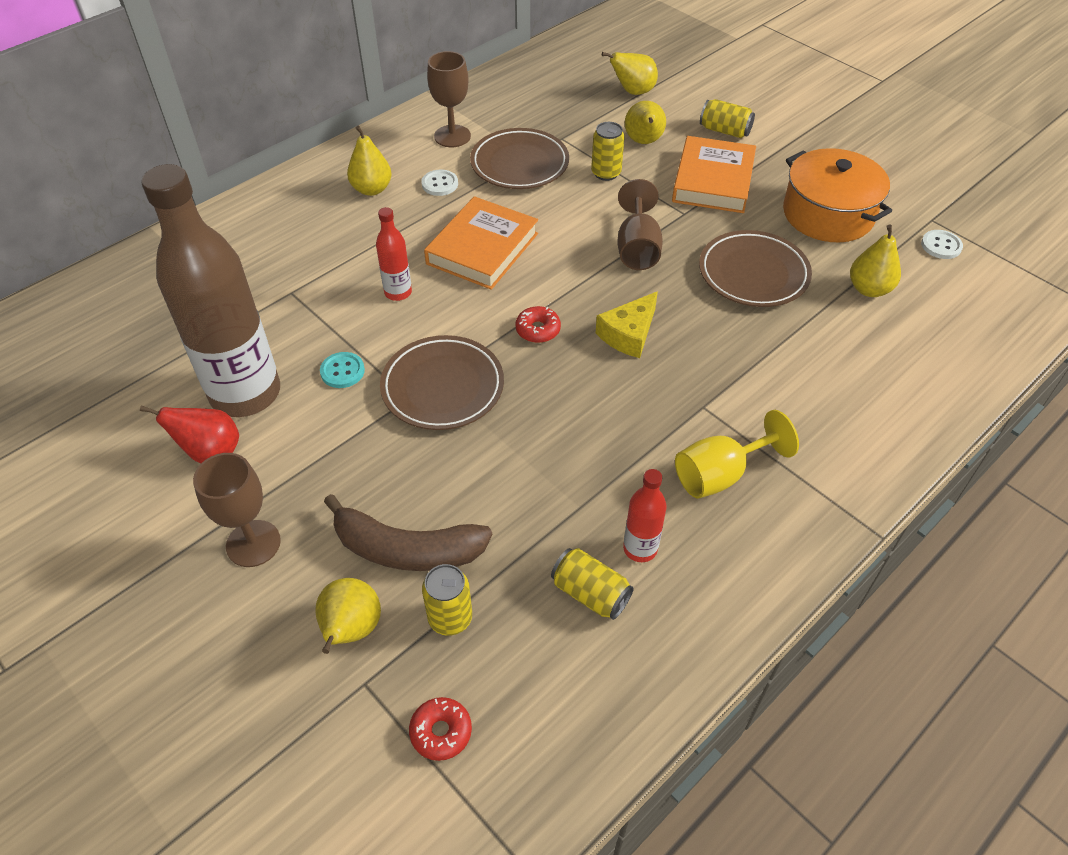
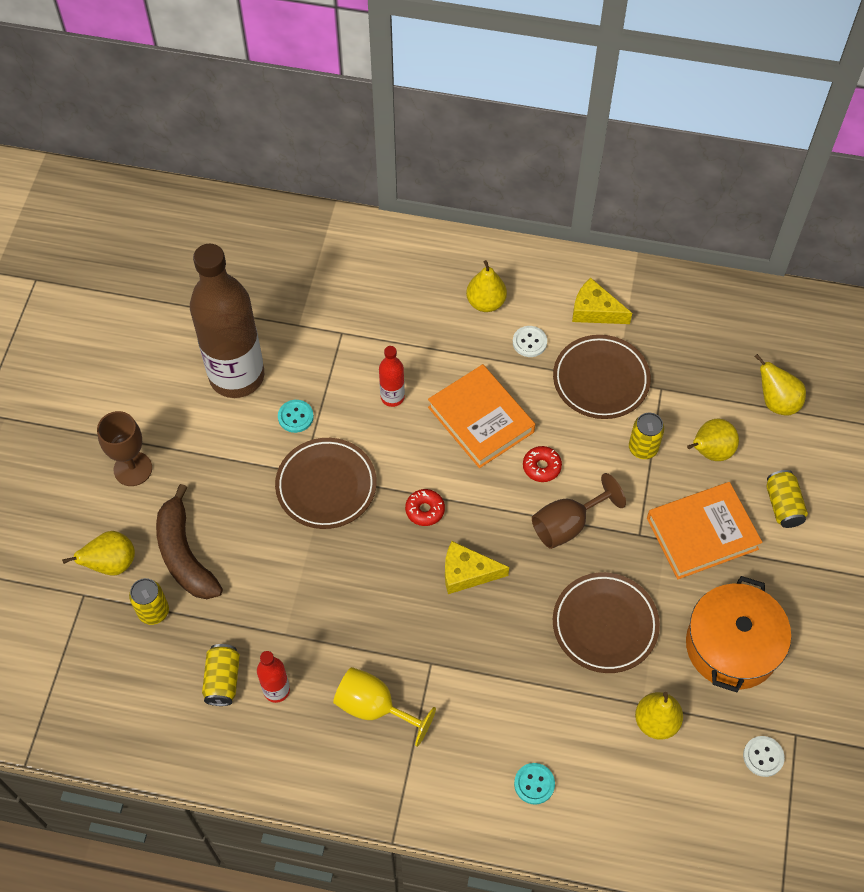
camera: 55 degrees right, 10 degrees up
(211, 452) = (179, 394): red pear -> none
(441, 732) = (80, 655): red donut -> red donut (541, 467)
(452, 136) = (595, 310): brown goblet -> yellow cheese
(482, 249) = (480, 419): orange book -> orange book turned 60 degrees clockwise
(881, 396) = (534, 784): none -> turquoise button

